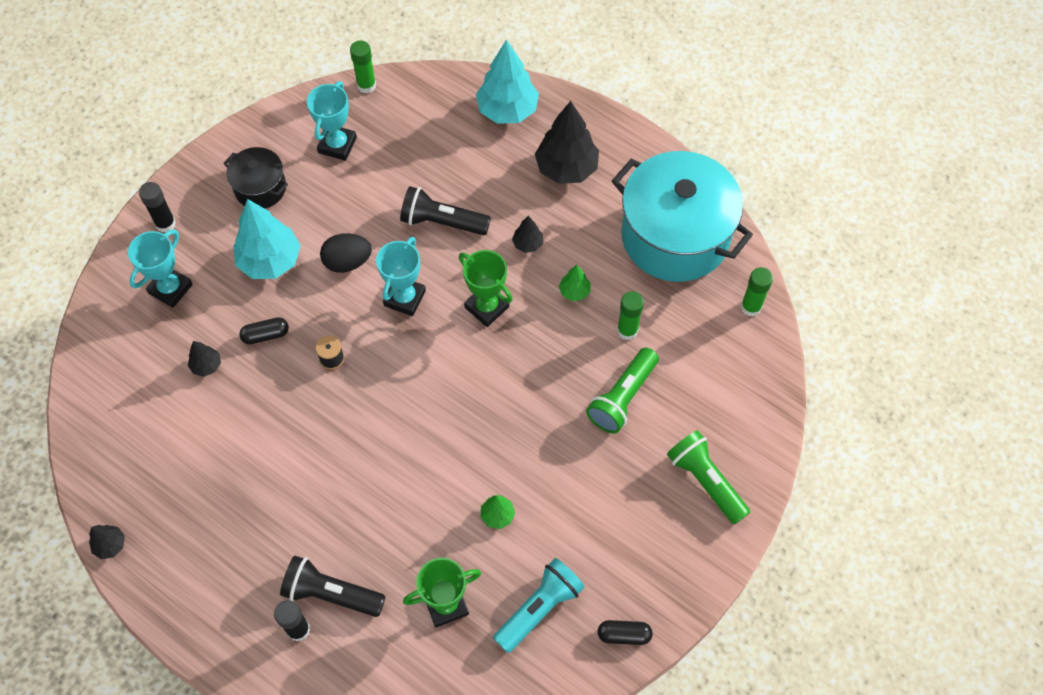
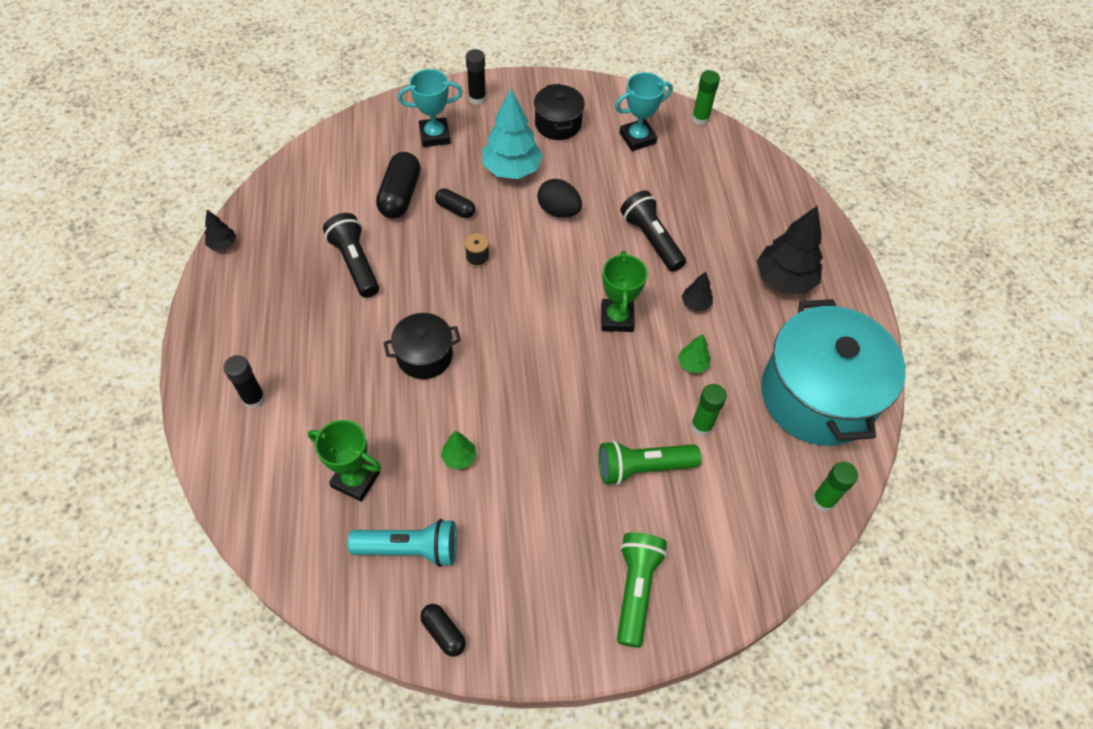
camera: 45 degrees right, 5 degrees down
(206, 365) = (400, 195): black tree -> black capsule
(331, 593) = (299, 398): black flashlight -> black flashlight (355, 263)
(384, 470) = (424, 356): none -> black pot
(405, 298) = (568, 264): turquoise trophy -> none
(507, 110) = (783, 209): turquoise tree -> none

